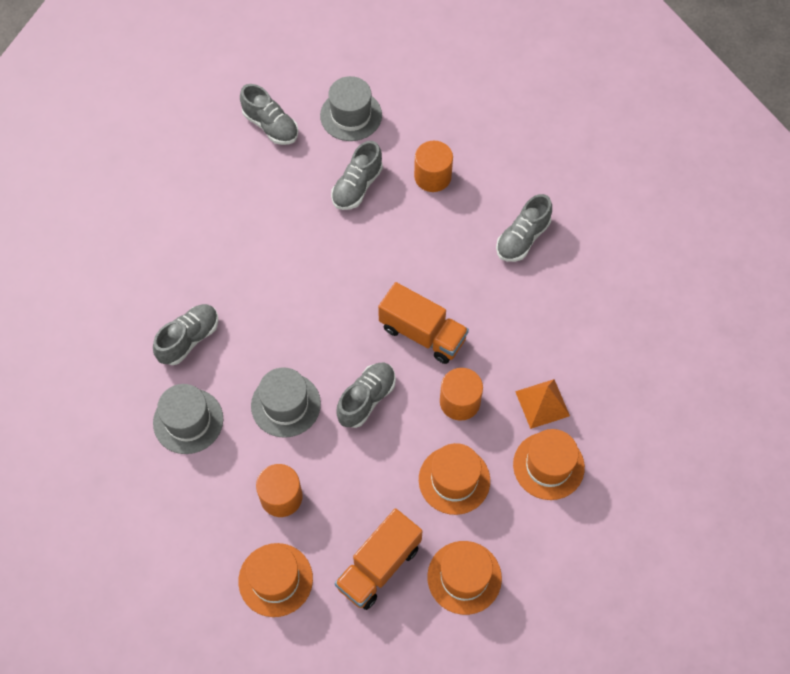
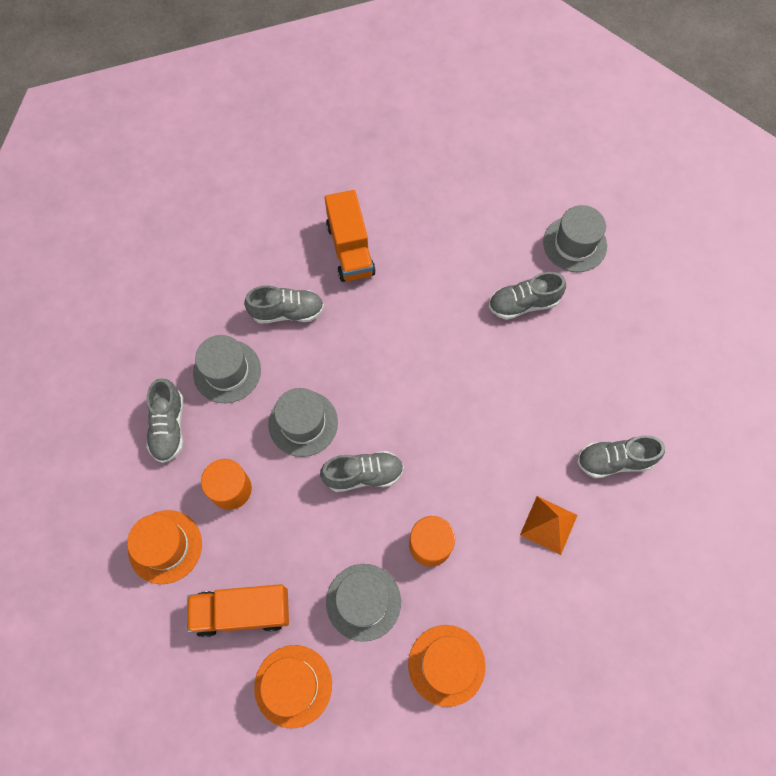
camera: 45 degrees right, 5 degrees up
(270, 126) = (505, 202): grey shoe -> grey shoe (169, 427)
(422, 333) = (456, 463): orange truck -> orange truck (350, 249)
(432, 176) = (591, 346): orange cylinder -> none
(454, 480) = (363, 602): orange hat -> grey hat
(542, 403) = (493, 609): orange pyramid -> orange pyramid (548, 525)

